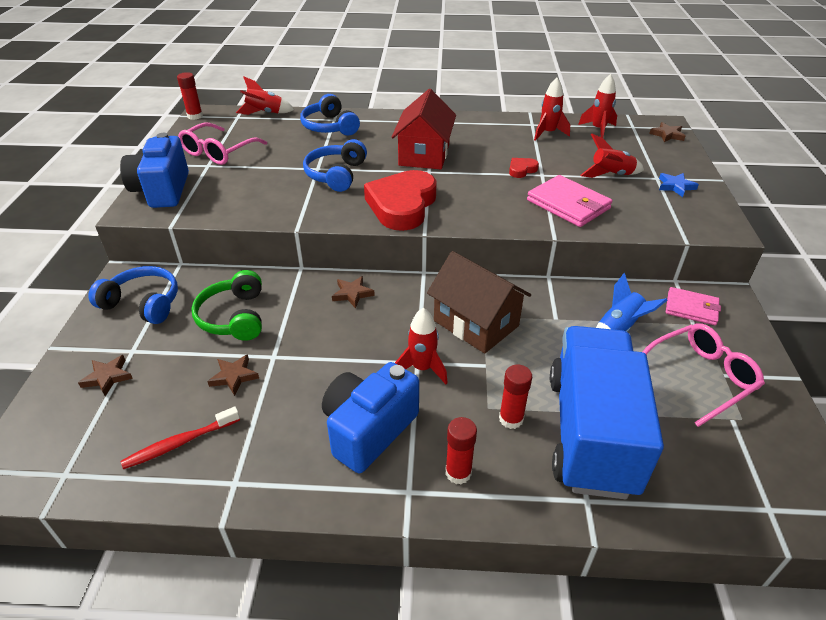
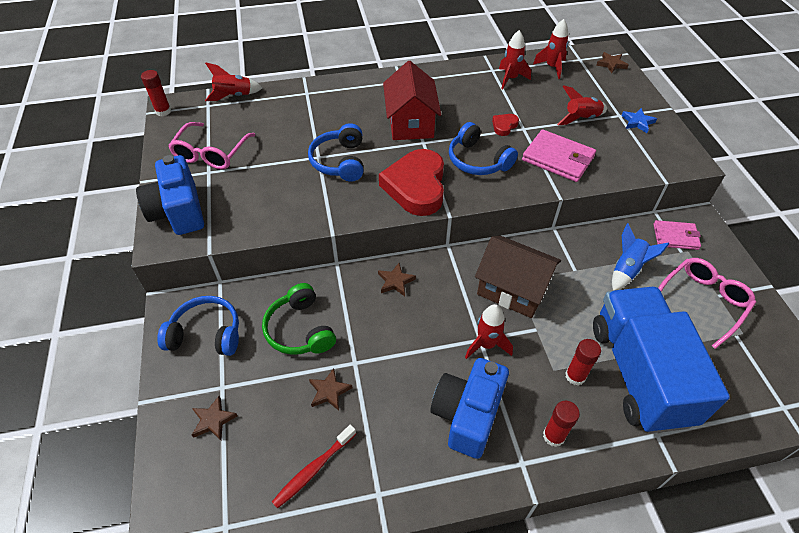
camera: 15 degrees left, 10 degrees up
(329, 127) = (306, 103): blue headphones -> blue headphones (478, 160)

